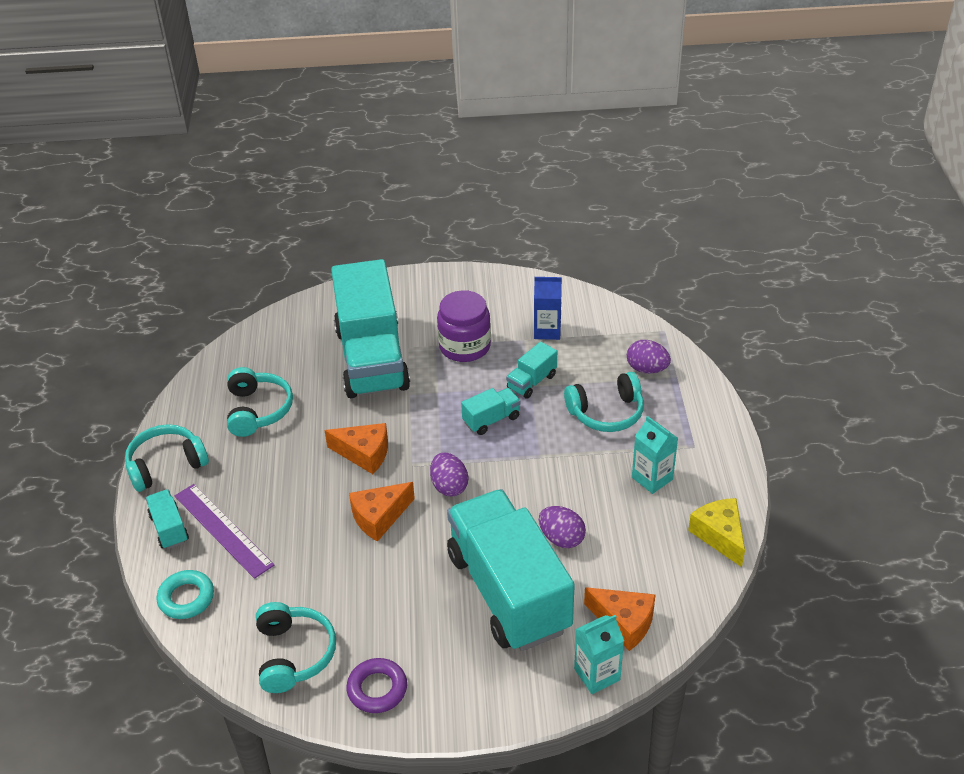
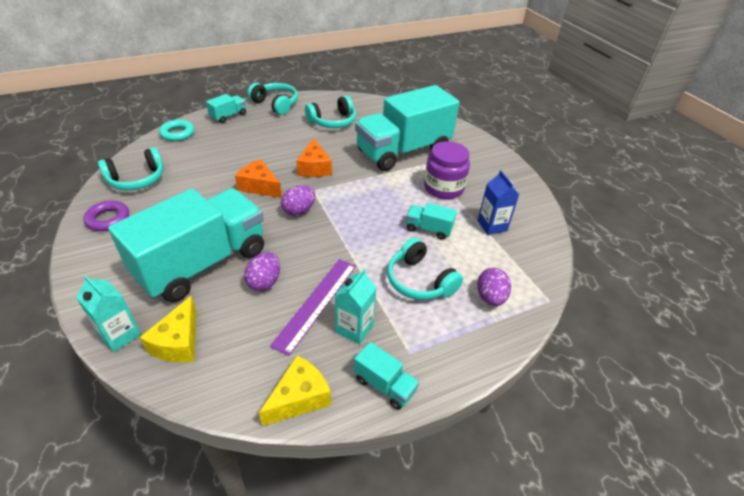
camera: 65 degrees right, 0 degrees up
(223, 530) = (232, 133): purple ruler -> purple ruler (316, 303)
(491, 420) = (375, 217): turquoise truck -> turquoise truck (385, 385)
(624, 622) = (178, 342): orange cheese -> yellow cheese

